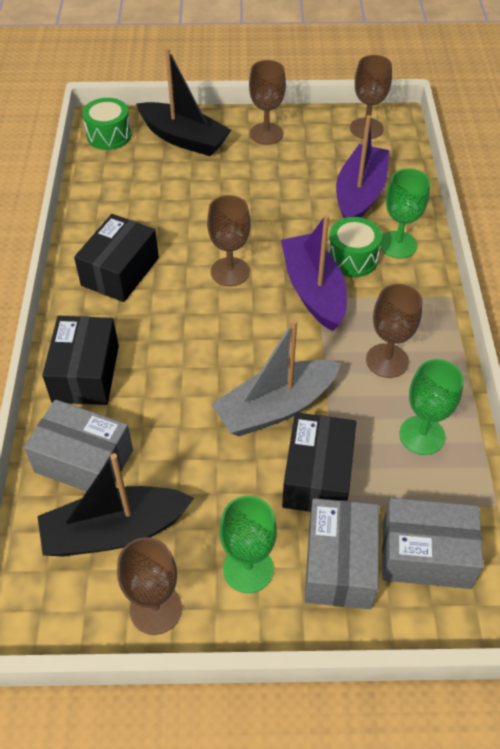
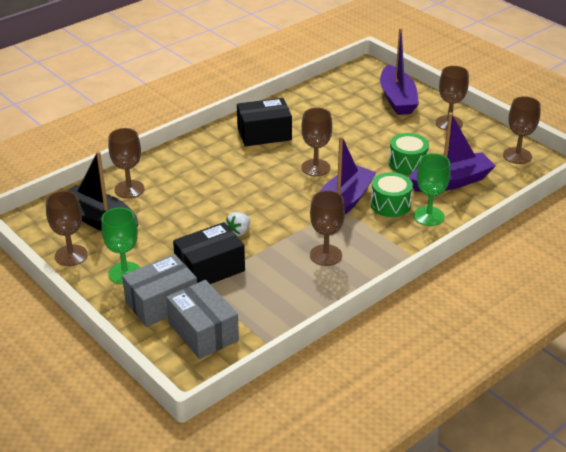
camera: 50 degrees right, 15 degrees down
(84, 461) = (129, 189): grey box -> brown goblet
(86, 373) = (182, 161): black box -> none
(109, 135) = (360, 75): green drum -> green drum (407, 164)
(184, 139) = (397, 99): black boat -> purple boat
(276, 407) = (238, 232): grey boat -> white strawberry
(422, 435) = (286, 293): green goblet -> none

